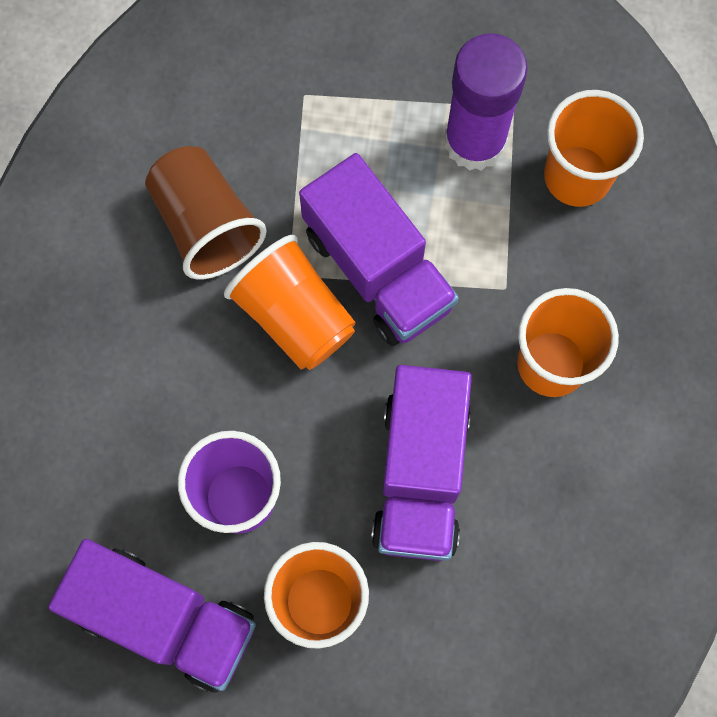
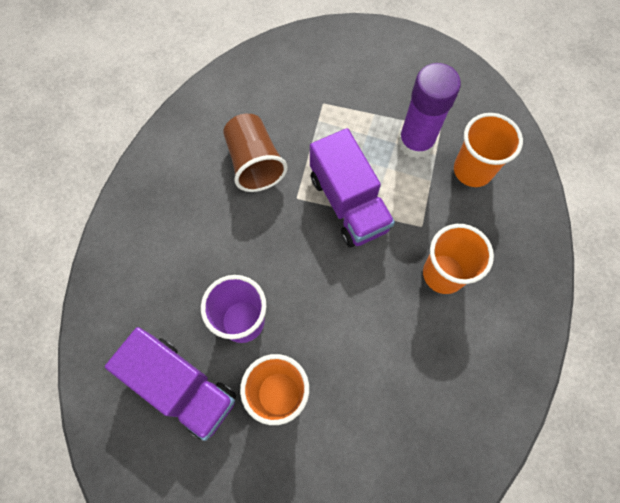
camera: 10 degrees right, 5 degrees down
(294, 315) = (295, 221): orange cup -> none
(420, 474) = (354, 326): purple truck -> none

